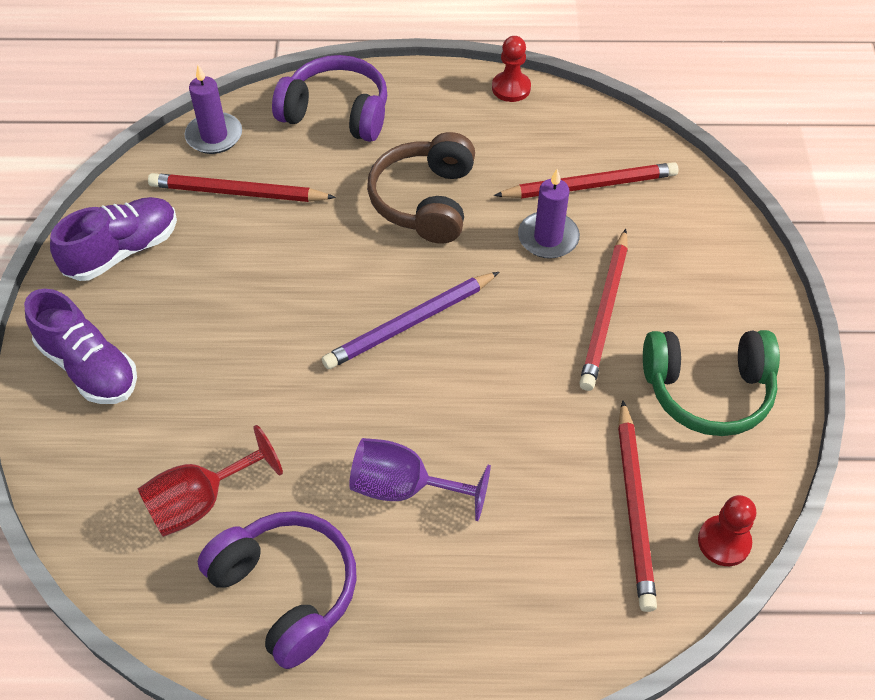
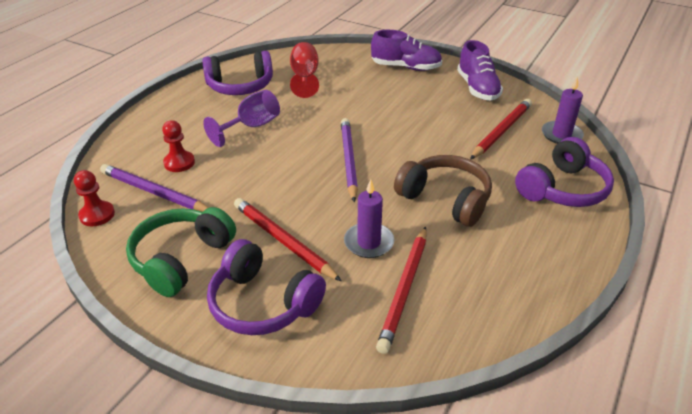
camera: 120 degrees right, 15 degrees down
(89, 367) = (406, 67): purple shoe -> purple shoe turned 150 degrees counterclockwise
(511, 88) = (553, 293): red pawn -> red pawn (179, 163)
(634, 507) = (154, 192): red pencil -> purple pencil
(698, 282) = (263, 303): none -> purple headphones

